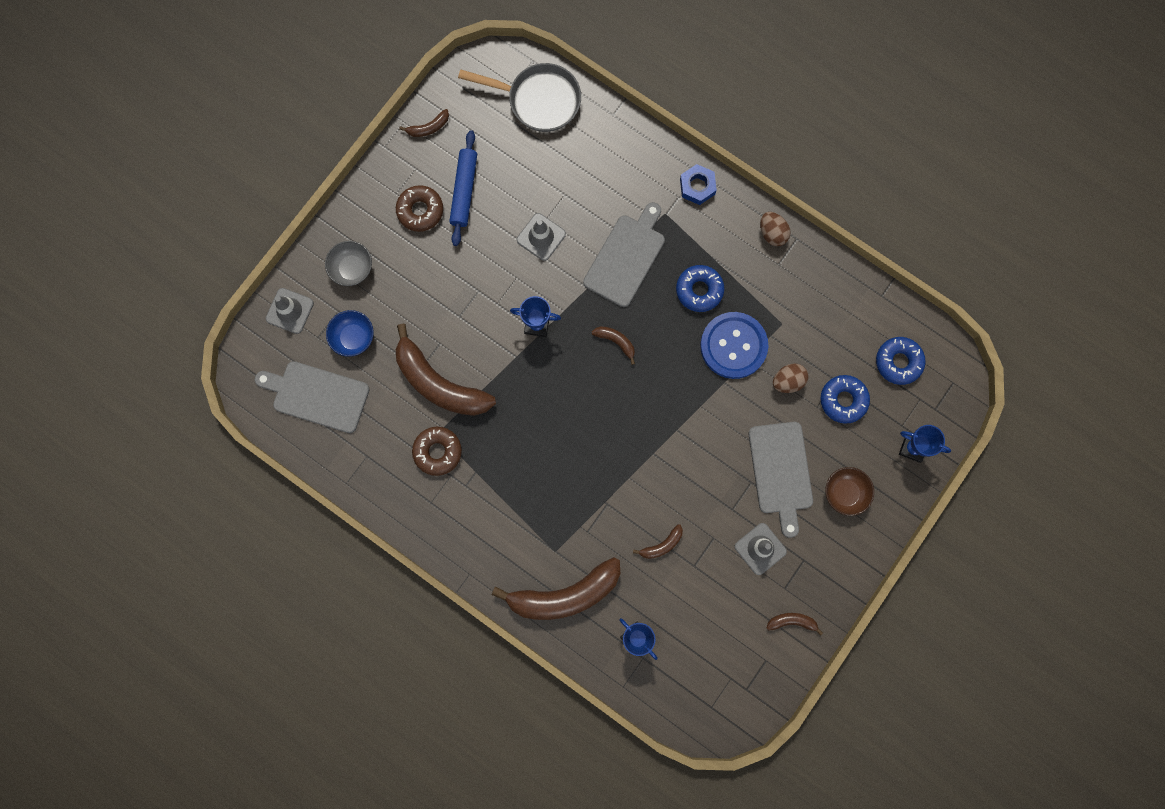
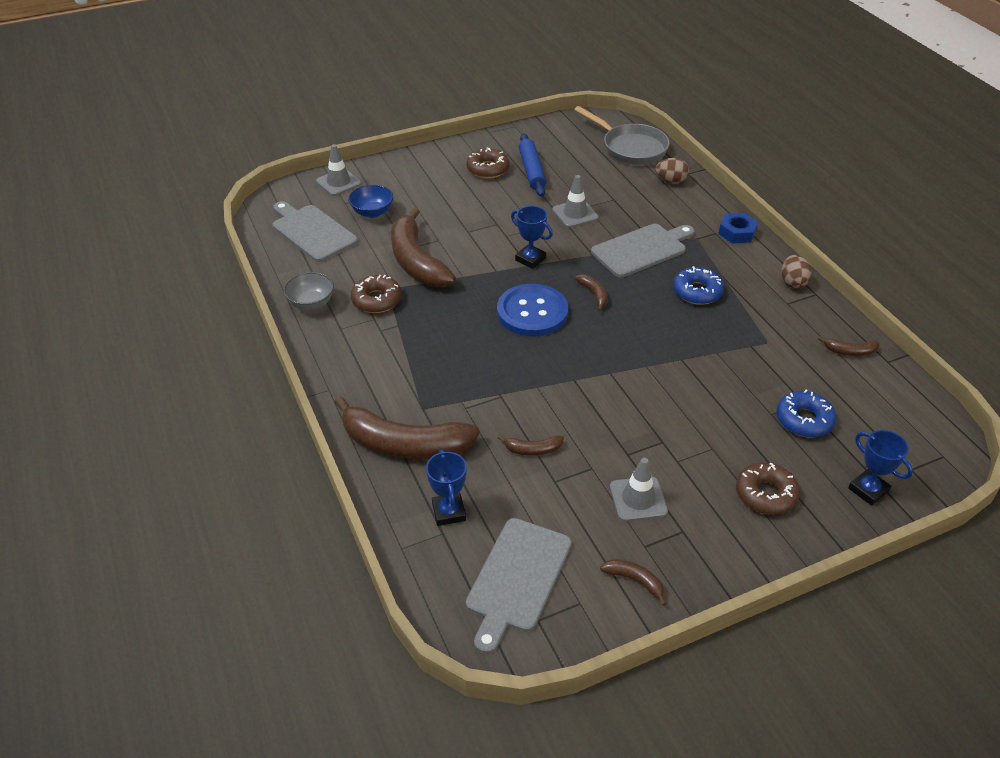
camera: 30 degrees right, 35 degrees down
(352, 268) = (407, 178): grey bowl -> grey bowl (311, 303)
(428, 127) = (531, 134): brown banana -> brown banana (850, 351)
(464, 191) = (531, 171): blue rolling pin -> blue rolling pin turned 45 degrees counterclockwise
(733, 346) = (707, 338): blue button -> blue button (532, 312)
(781, 472) = (701, 447): grey cutting board -> grey cutting board (517, 579)
(788, 381) = (750, 383): brown egg -> brown egg (671, 181)
(845, 493) = (765, 494): brown bowl -> brown donut
(898, 362) = (883, 415): blue donut -> none

